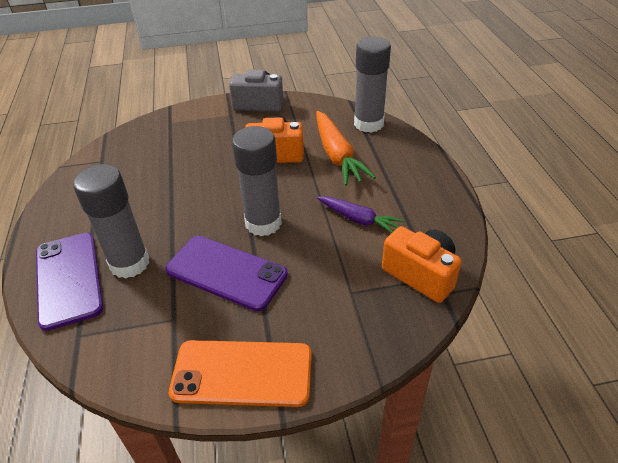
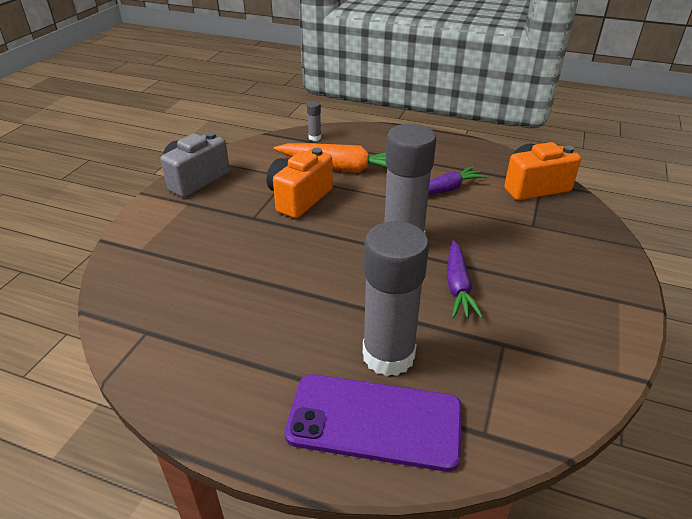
camera: 60 degrees left, 5 degrees down
(226, 272) = (457, 286): purple phone -> purple carrot
(242, 373) = (599, 317): orange phone -> none
(368, 124) = (314, 138): grey glue stick -> grey glue stick, size x0.40

